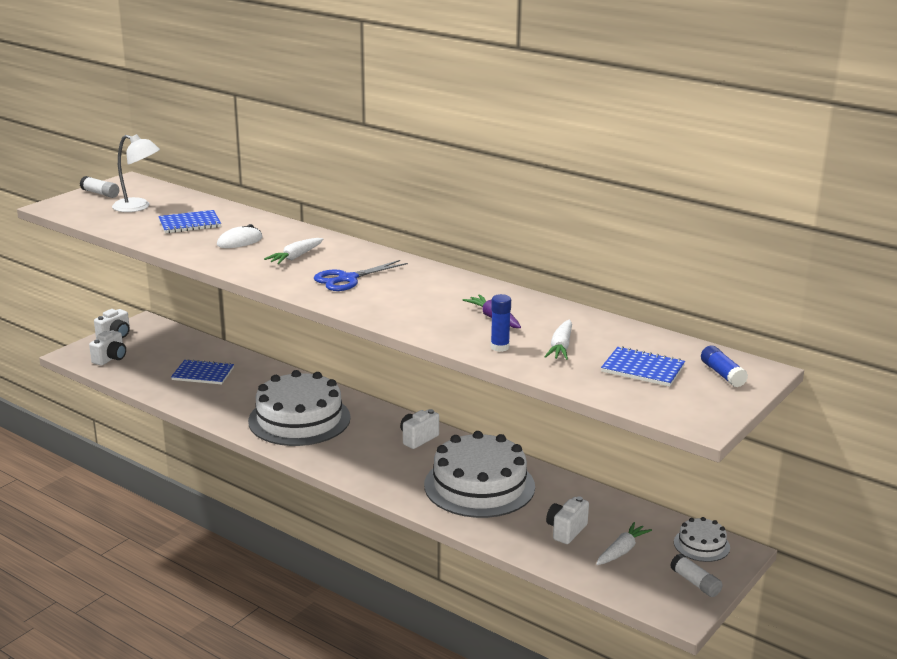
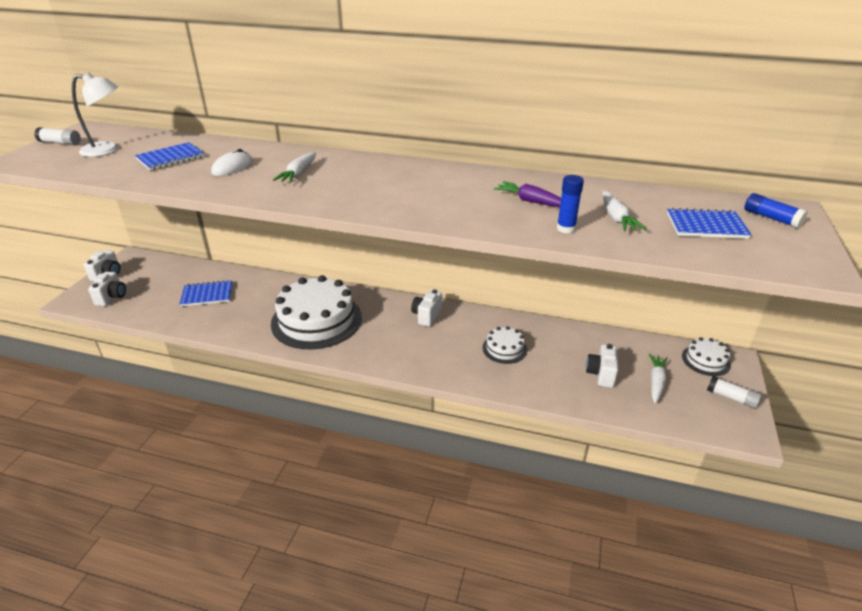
camera: 20 degrees left, 10 degrees up
(347, 279) = (365, 186): blue scissors -> none
(479, 486) = (504, 348): white cake -> white cake, size x0.47

